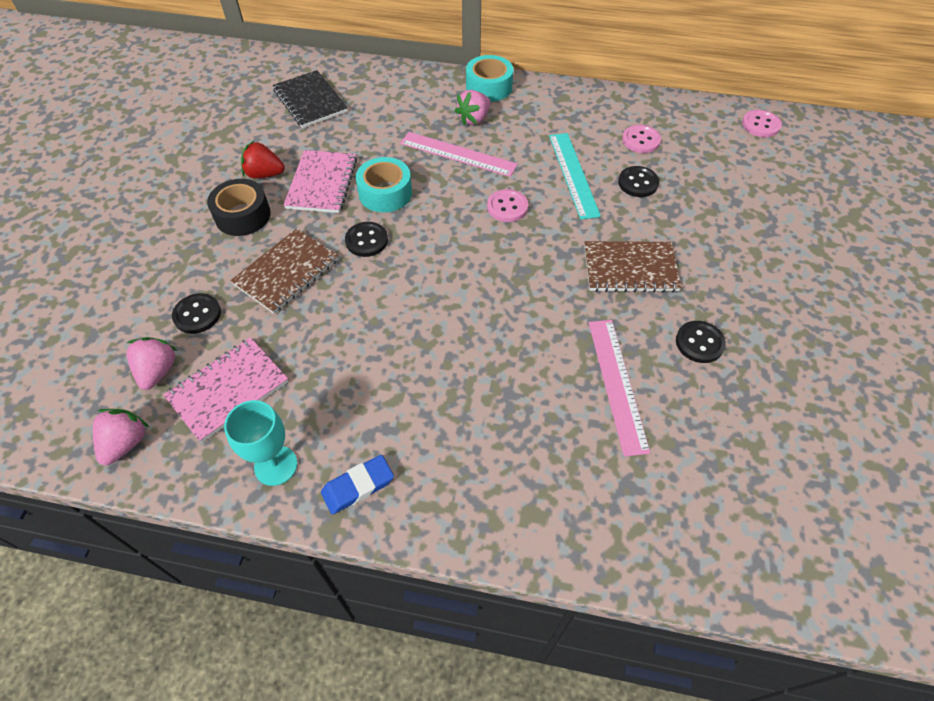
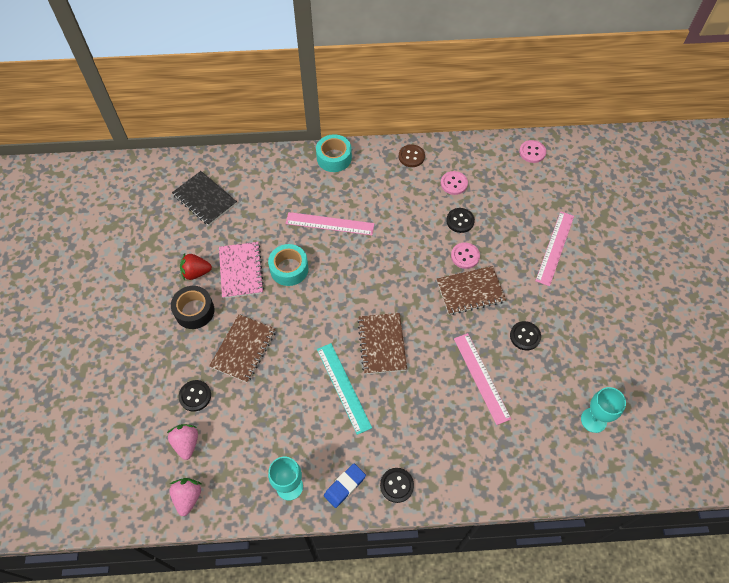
camera: 15 degrees left, 5 degrees up
(228, 390) = (239, 444): pink notebook -> none
(366, 240) = (289, 311): black button -> black button (396, 485)
(474, 119) = (332, 190): pink strawberry -> none
(480, 307) = (382, 344): none -> brown notebook
(507, 207) = (377, 261): pink button -> pink button (465, 256)
(573, 174) = (414, 223): turquoise ruler -> turquoise ruler (343, 387)
(591, 102) = (411, 156): none -> brown button
(770, 240) = (554, 247): none -> pink ruler
(789, 488) = (593, 420): none -> turquoise goblet

